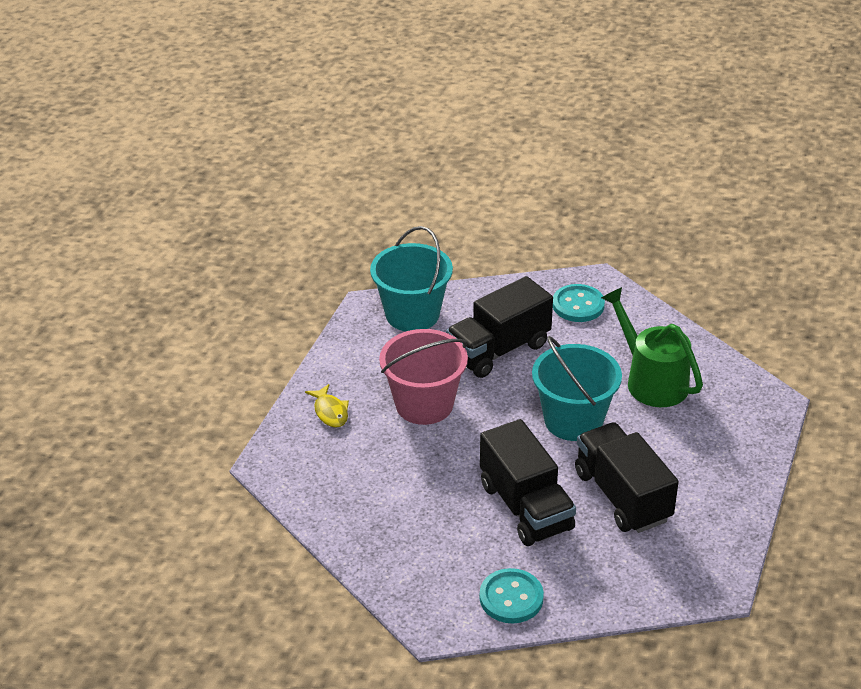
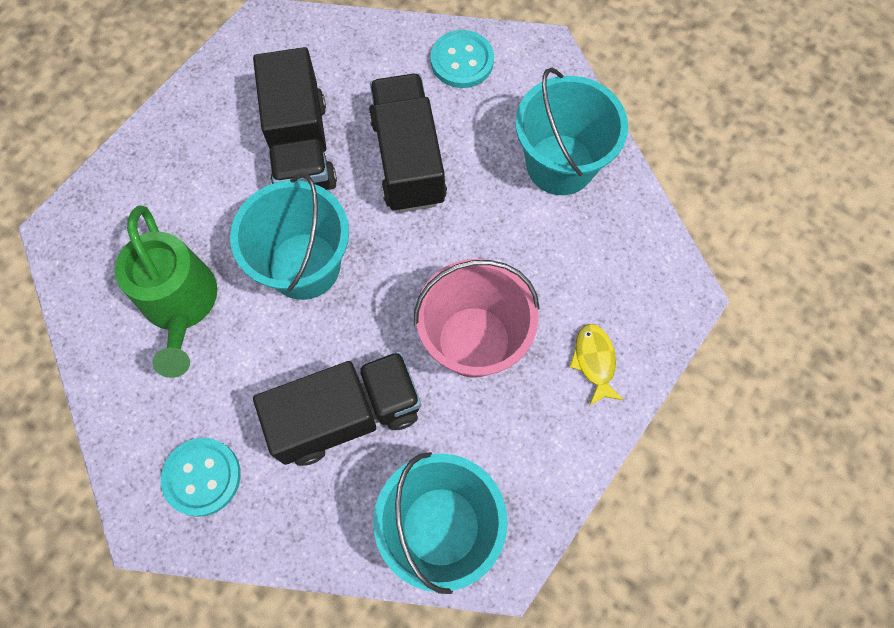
camera: 165 degrees left, 30 degrees up
(391, 532) = (560, 164): none -> turquoise bucket

